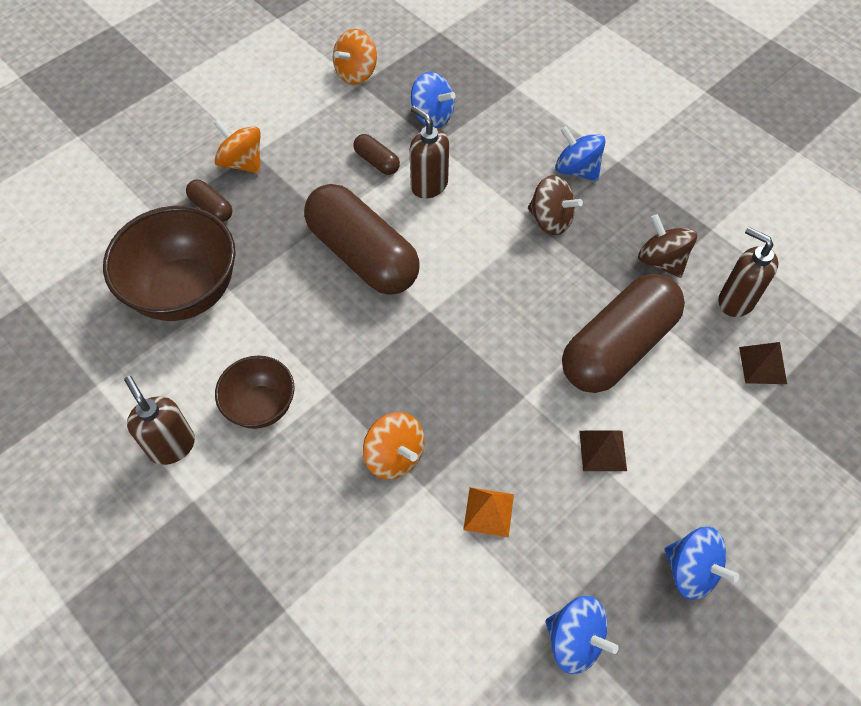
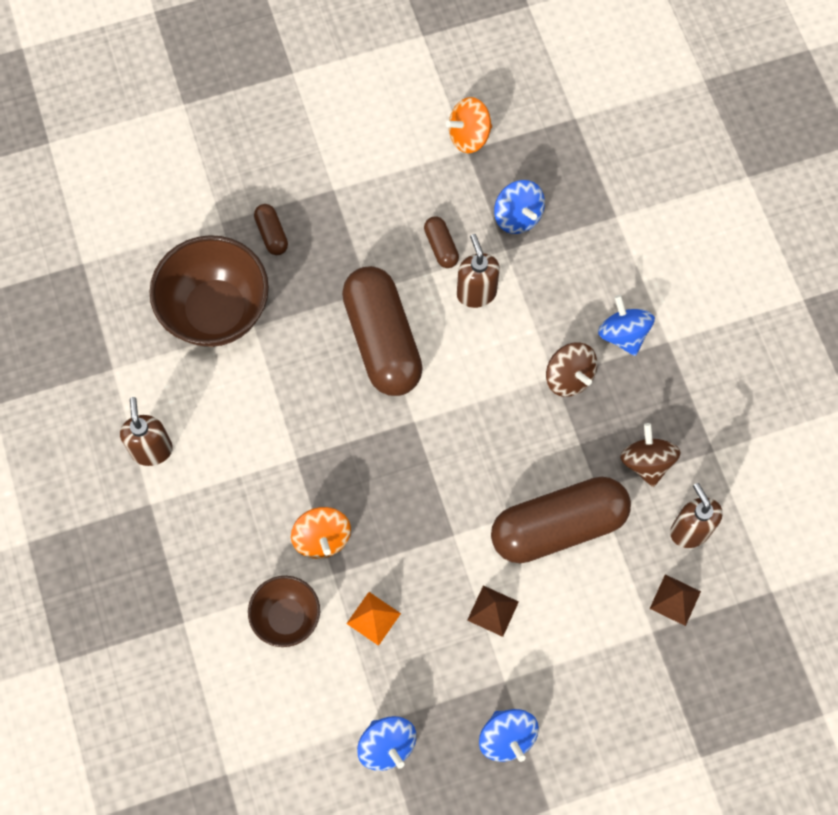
camera: 25 degrees right, 10 degrees up
(242, 162) = (318, 196): orange spinning top -> none
(261, 406) = (235, 447): brown bowl -> brown bowl (286, 617)

